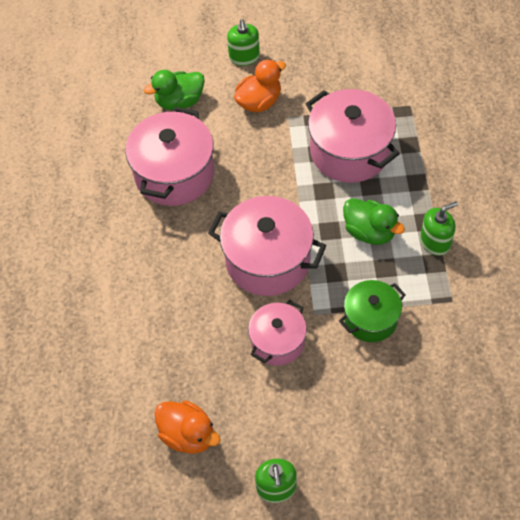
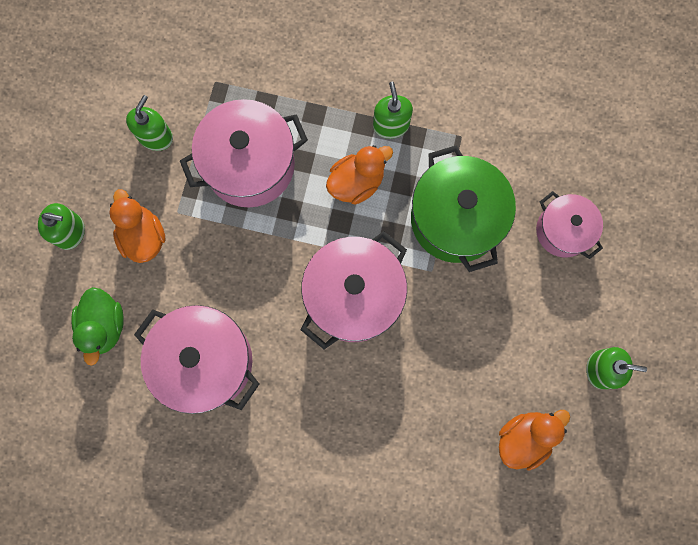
camera: 75 degrees left, 20 degrees up
(277, 342) = (451, 317): pink pot -> pink pot (562, 231)
(344, 83) = (155, 137): none -> green soap dispenser
(369, 232) = (356, 183): green duck -> orange duck
(370, 319) = (455, 219): green pot -> green pot, size x1.66

